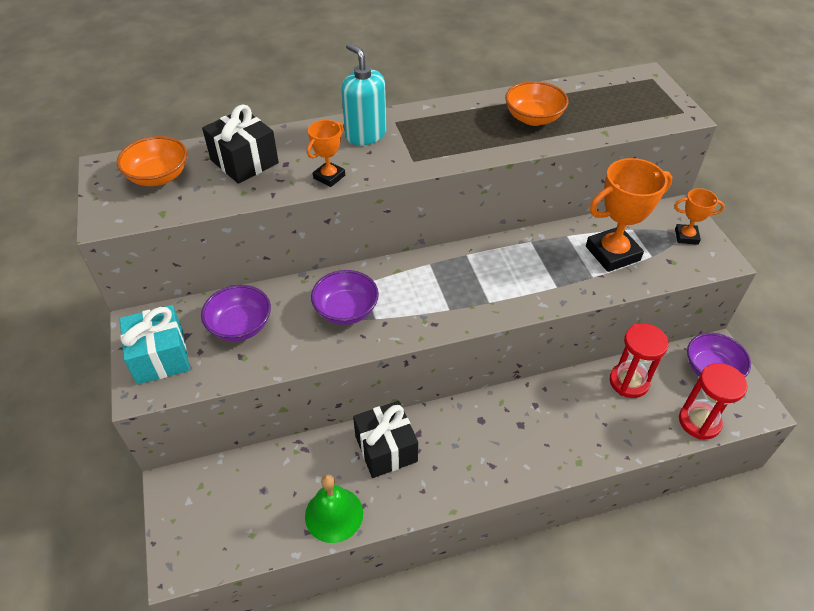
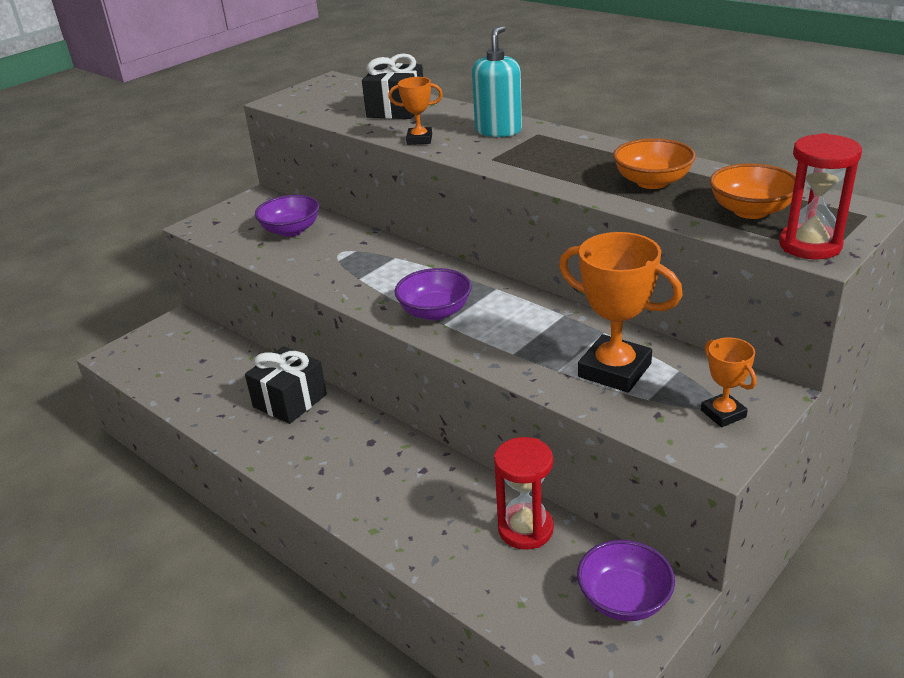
camera: 60 degrees right, 15 degrees down
(158, 177) = (340, 95): orange bowl -> orange bowl (750, 211)
(160, 357) = (232, 217): turquoise gift -> none
(334, 514) = (202, 404): green bell -> none
(346, 310) = (354, 262): purple bowl -> purple bowl (435, 312)
(699, 422) = (522, 615): red hourglass -> red hourglass (810, 245)

